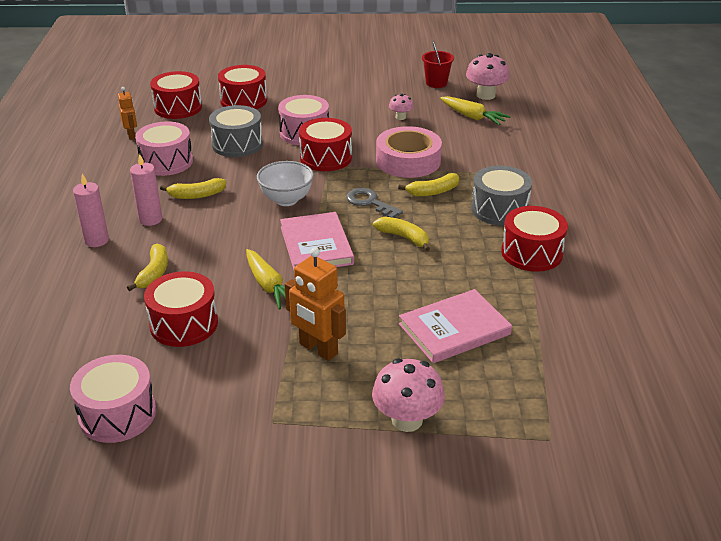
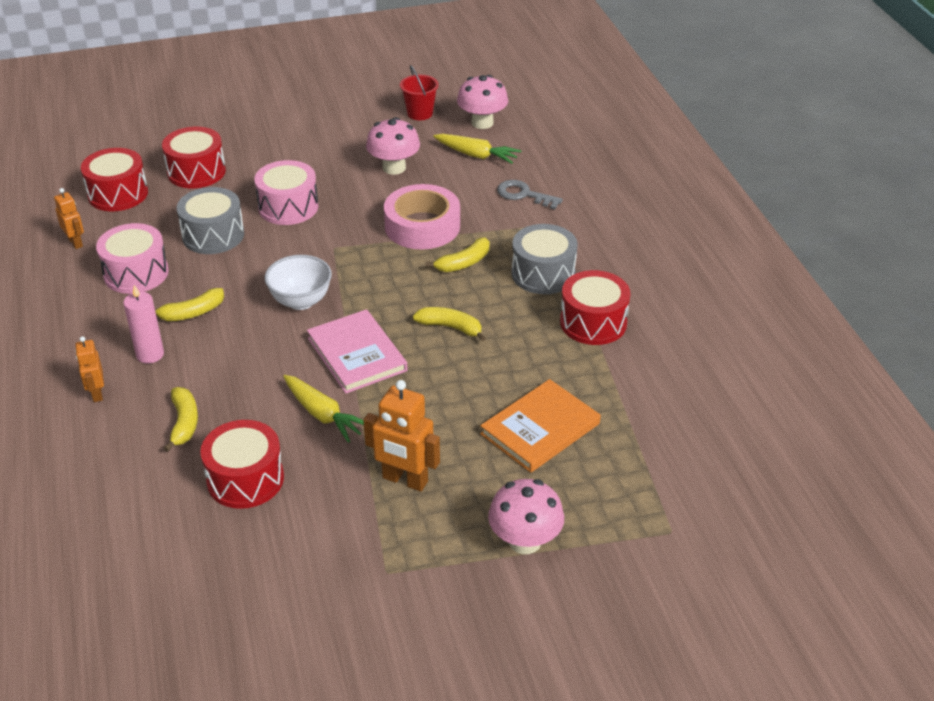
camera: 15 degrees left, 5 degrees up
(96, 240) = (97, 393): pink candle -> orange robot
(117, 414) = (216, 599): pink drum -> none
(326, 158) = (326, 237): red drum -> none
(370, 202) = (398, 289): grey key -> grey key (524, 194)
(400, 117) = (394, 168): pink mushroom -> pink mushroom, size x1.82
(454, 329) = (540, 429): pink book -> orange book

